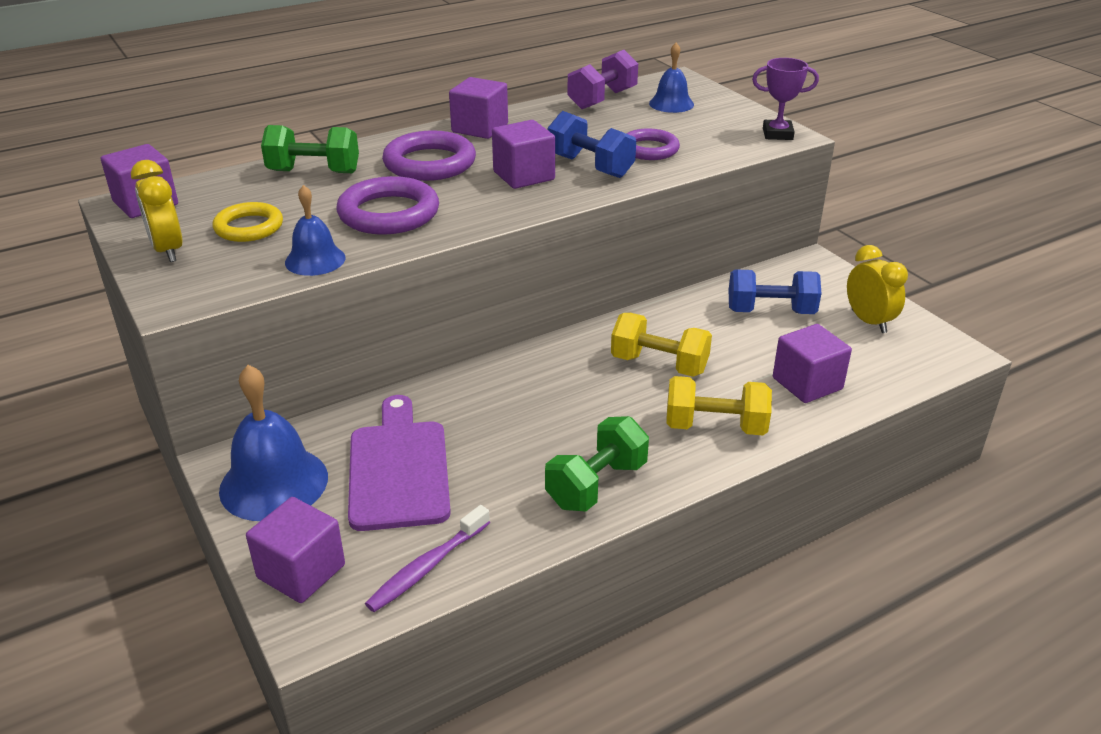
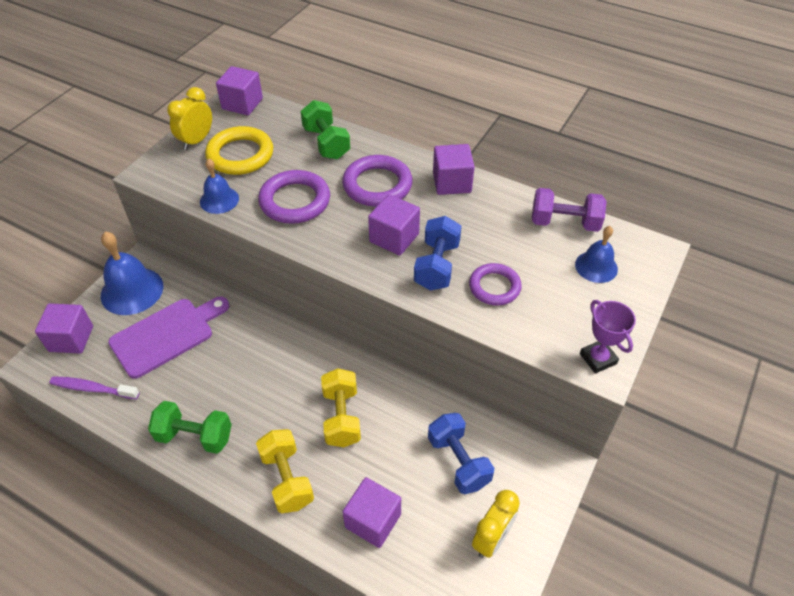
camera: 60 degrees right, 15 degrees up
(249, 227) = (240, 155): yellow ring -> yellow ring, size x1.52

